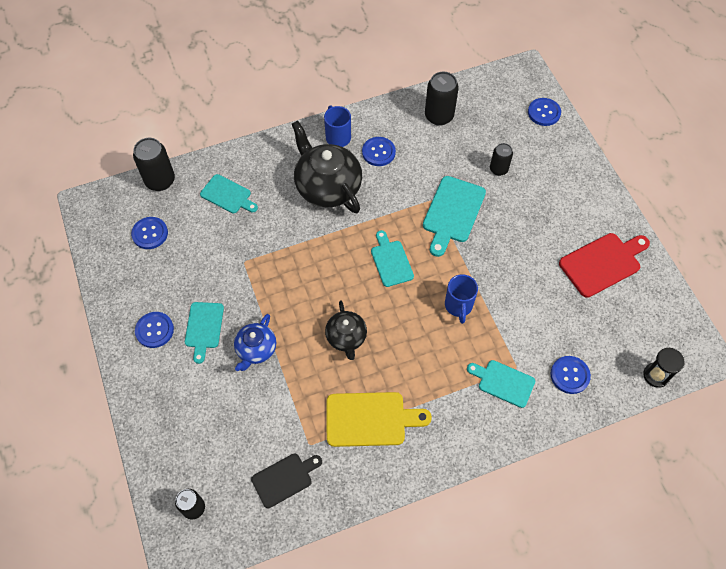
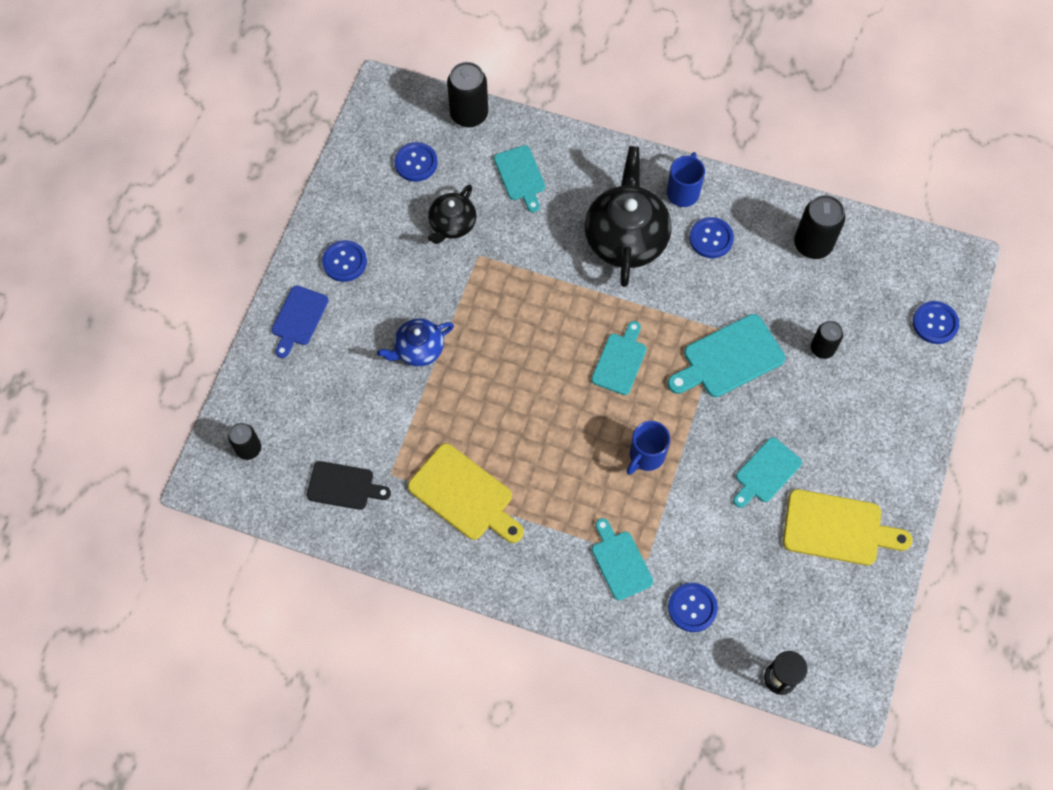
camera: 40 degrees right, 5 degrees up
(154, 391) = (298, 319): none -> blue cutting board
(204, 328) = (389, 293): turquoise cutting board -> turquoise cutting board (766, 472)
(346, 337) = (510, 402): black teapot -> black teapot (452, 224)
(602, 263) = (838, 528): red cutting board -> yellow cutting board

